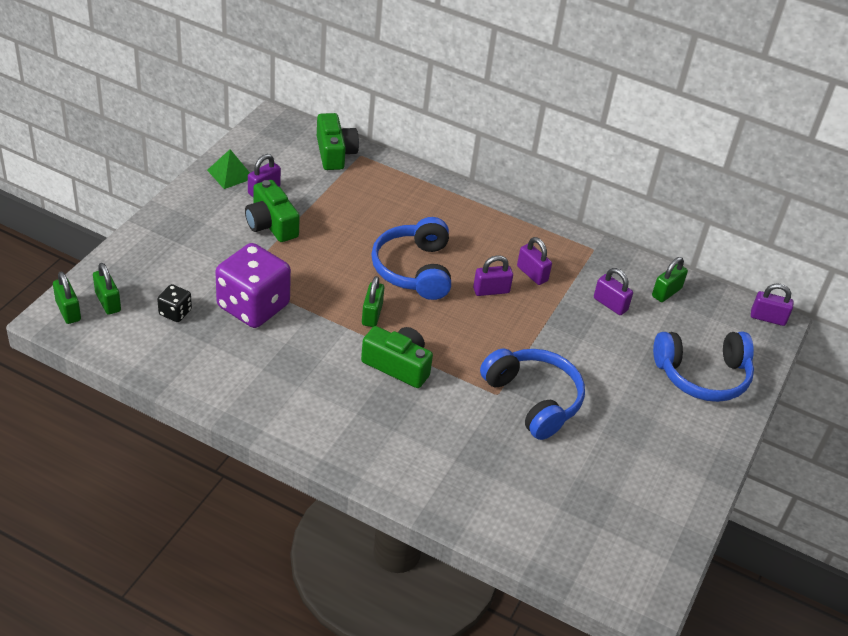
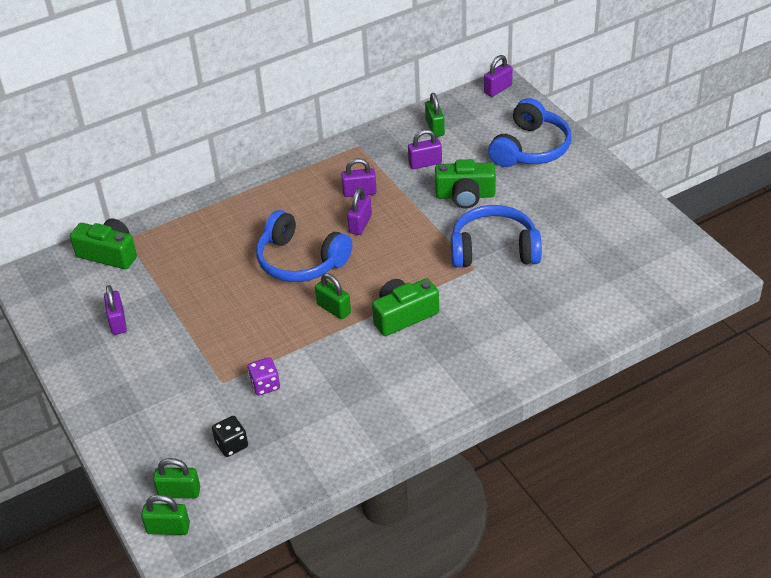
camera: 50 degrees left, 0 degrees up
(230, 174) = (74, 338): green pyramid -> none
(253, 306) = (265, 385): purple dice -> purple dice, size x0.45
(271, 224) = (168, 334): green camera -> green camera (465, 195)

